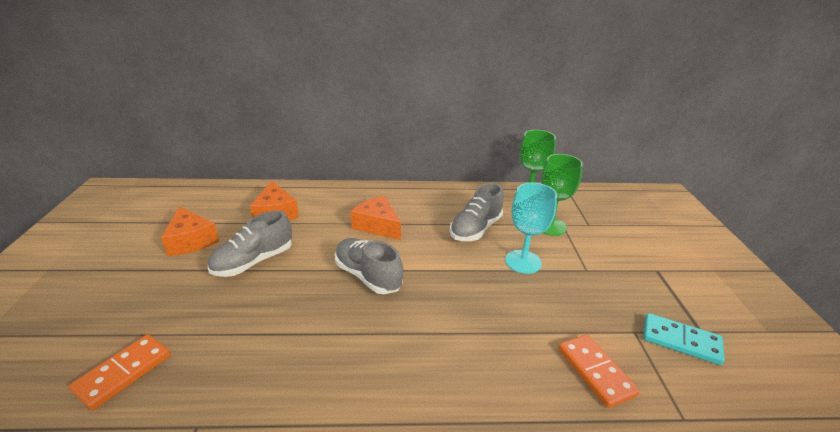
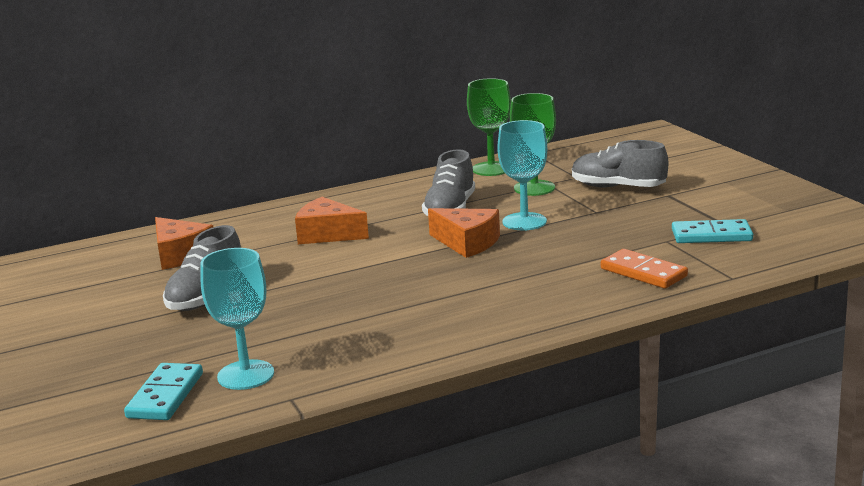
camera: 20 degrees left, 10 degrees down
(123, 373) = (165, 395): orange domino -> turquoise domino
(191, 240) = (98, 301): orange cheese -> orange cheese (467, 243)
(195, 373) = (246, 375): none -> turquoise goblet
(368, 276) = (359, 273): grey shoe -> grey shoe (618, 187)

